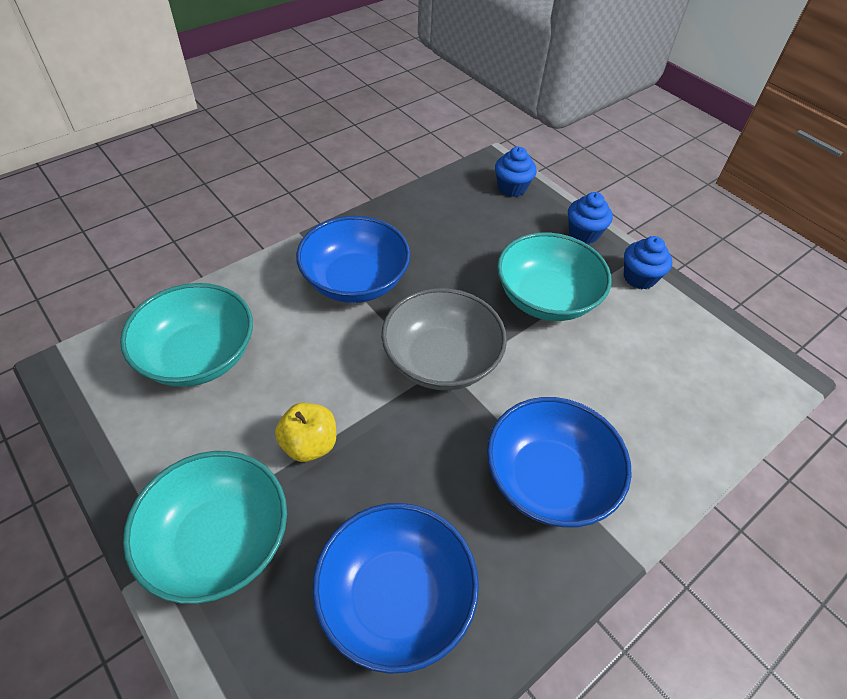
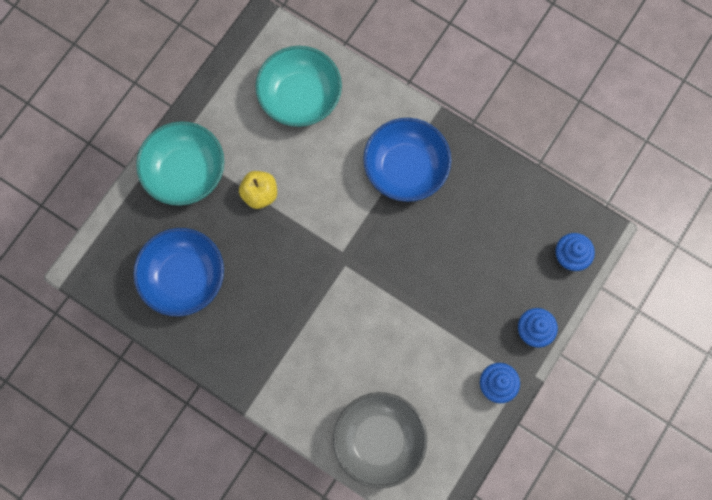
camera: 75 degrees right, 25 degrees up
(441, 360) = (354, 253): grey bowl -> grey bowl (379, 440)
(546, 298) = (443, 313): turquoise bowl -> none
(548, 479) = (284, 346): blue bowl -> none

